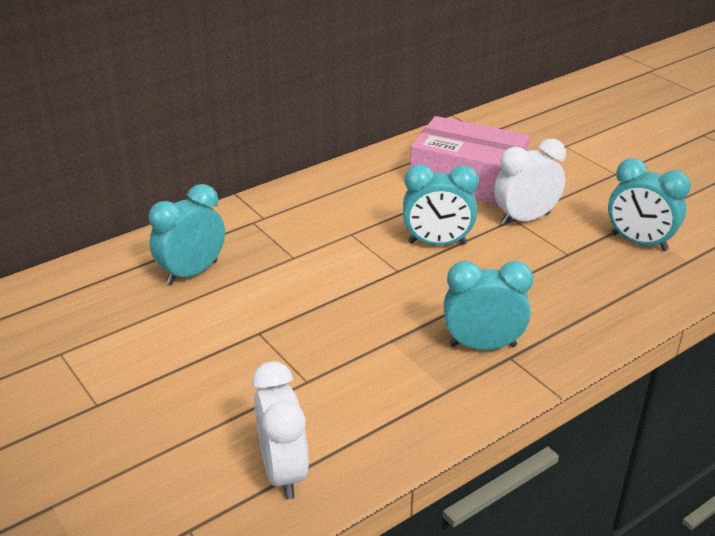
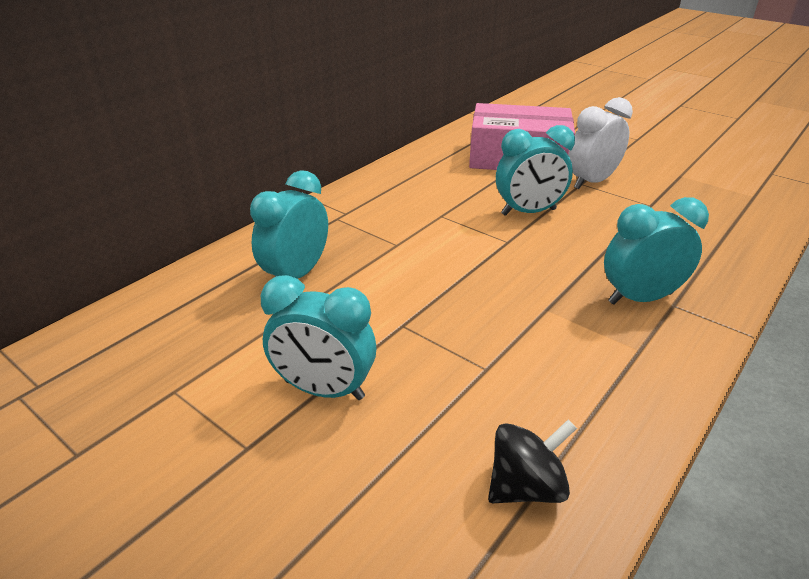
camera: 15 degrees left, 0 degrees up
(283, 471) = (526, 486): white clock -> black spinning top
(639, 242) = (702, 187): turquoise clock -> turquoise clock (324, 390)

